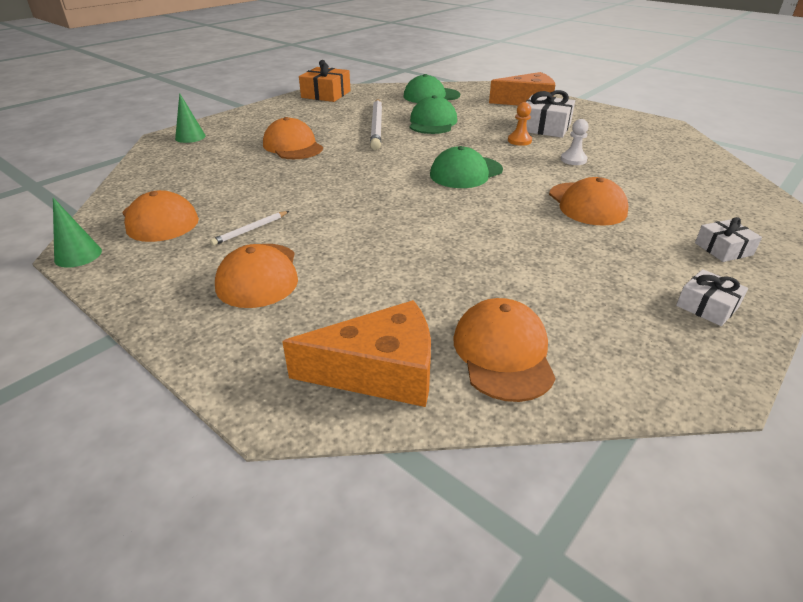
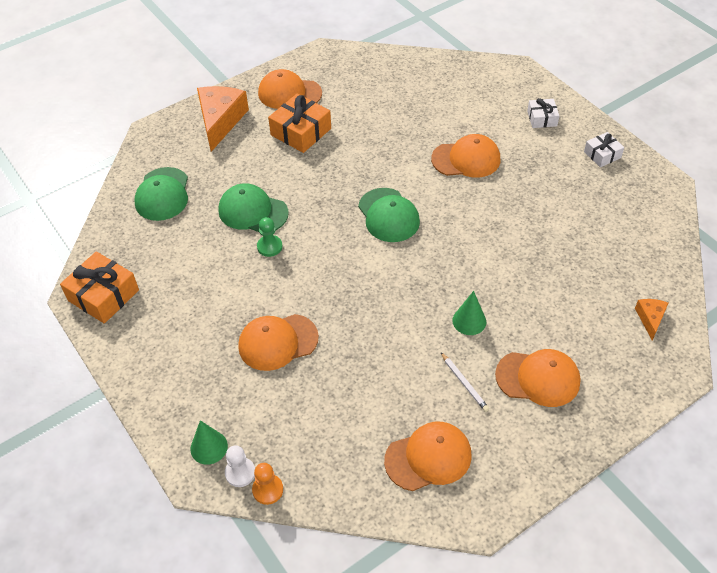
camera: 75 degrees left, 15 degrees up
(78, 255) = (486, 516): green cone -> green cone (469, 321)
(377, 126) = (245, 260): white pencil -> none
(380, 371) = (650, 319): orange cheese -> orange cheese, size x0.49
(396, 132) = (269, 247): none -> green pawn
(503, 353) = (637, 258): orange cap -> orange cap (289, 93)
(519, 141) = (328, 159): orange pawn -> orange pawn (267, 490)
(544, 127) = (301, 132): white gift -> orange gift
(573, 160) = (383, 138): white pawn -> white pawn (240, 473)

